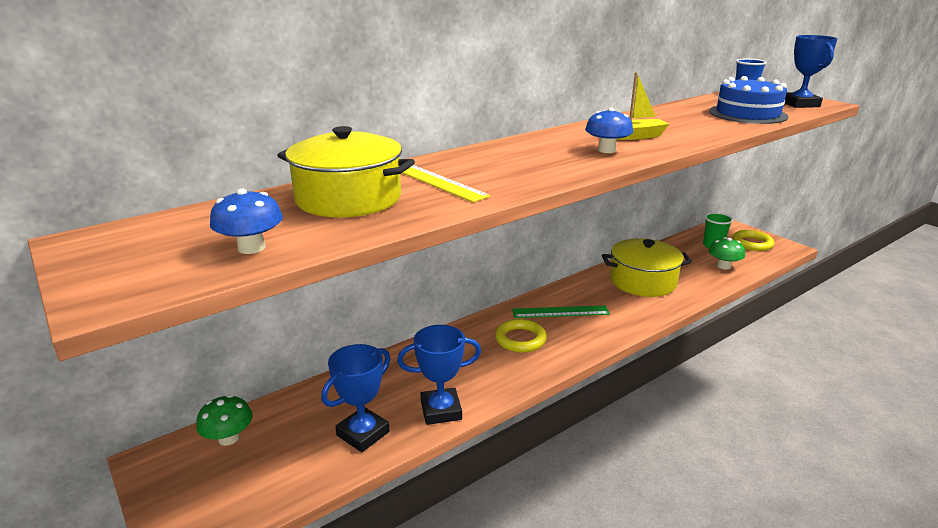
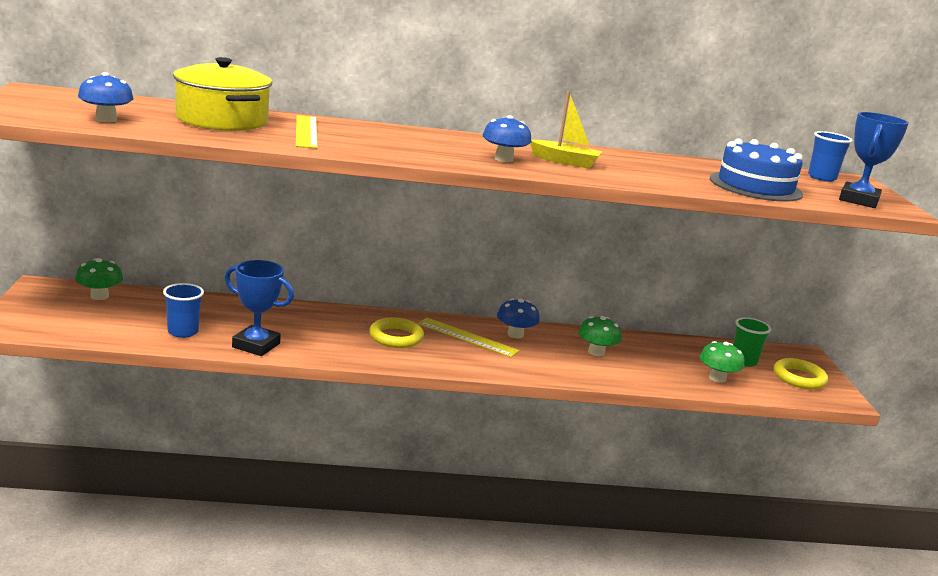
camera: 30 degrees right, 5 degrees down
(363, 433) = (183, 332): blue trophy -> blue cup
(560, 312) = (467, 337): green ruler -> yellow ruler
(581, 292) = (515, 334): none -> blue mushroom
(642, 281) = (596, 352): yellow pot -> green mushroom

